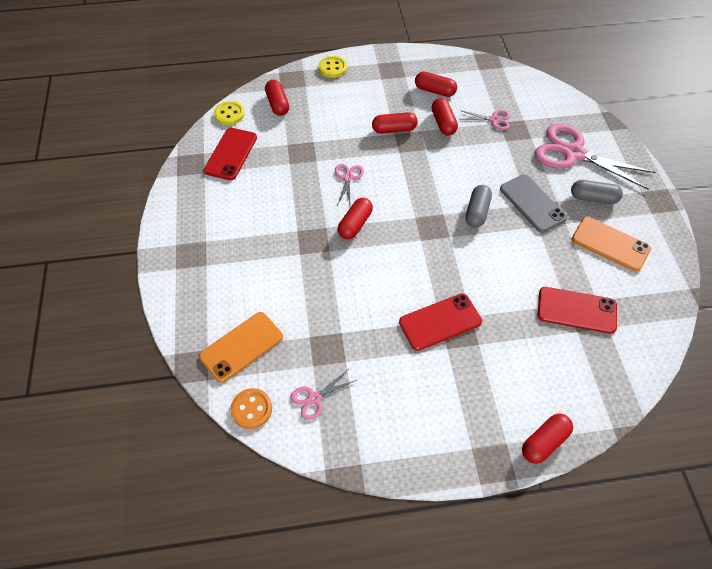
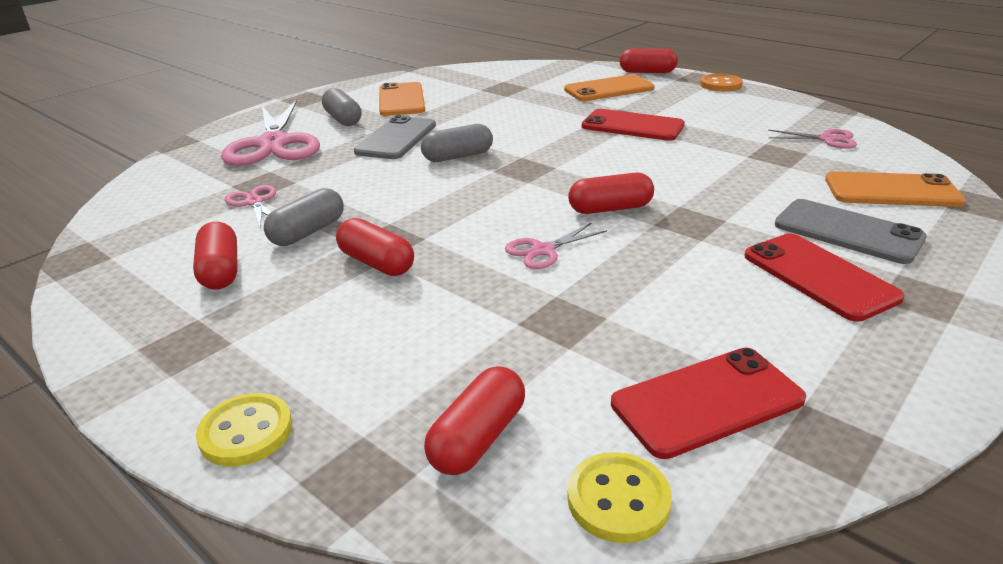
camera: 130 degrees left, 25 degrees down
(242, 284) = (847, 232): none -> grey phone
(251, 409) = (910, 157): orange button -> orange button (720, 85)
(443, 123) = (308, 232): red capsule -> grey capsule
(524, 374) = (609, 89): none -> orange phone
(576, 310) = (507, 92): red phone -> red phone (819, 276)

